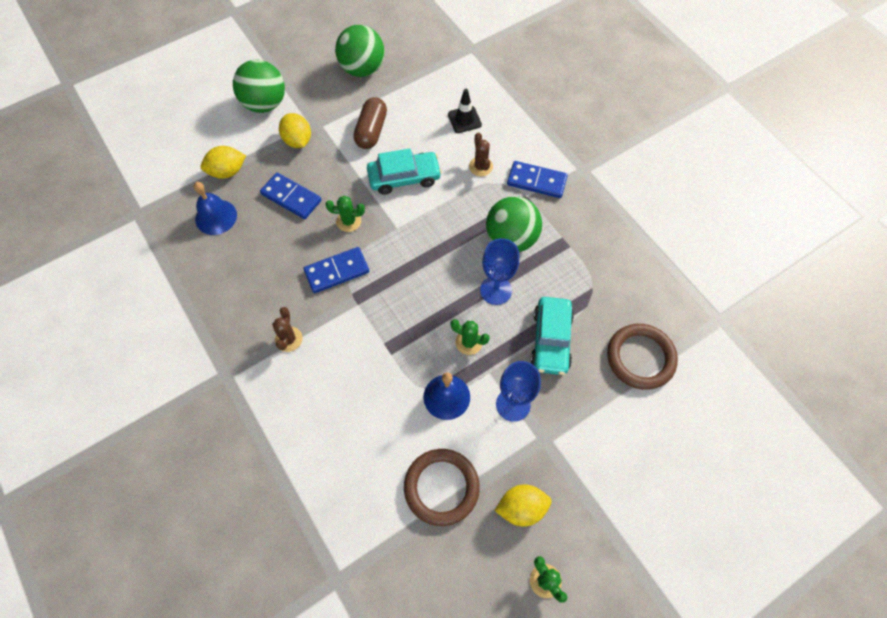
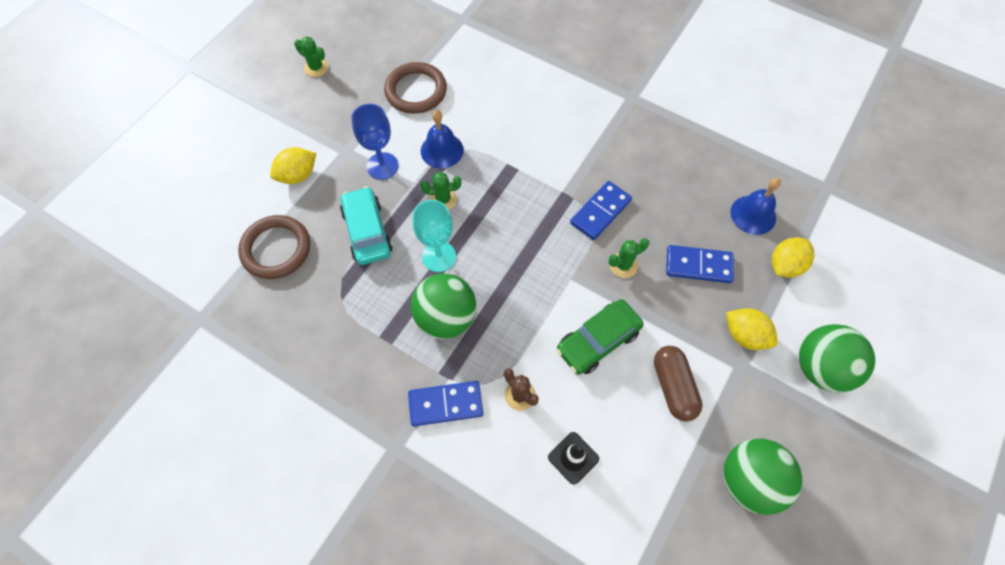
camera: 155 degrees right, 0 degrees up
(289, 339) = (601, 140): brown cactus -> none
(404, 177) = (598, 341): turquoise car -> green car
(496, 290) = (439, 256): blue goblet -> turquoise goblet
(521, 508) = (349, 101): yellow lemon -> yellow lemon (298, 175)

